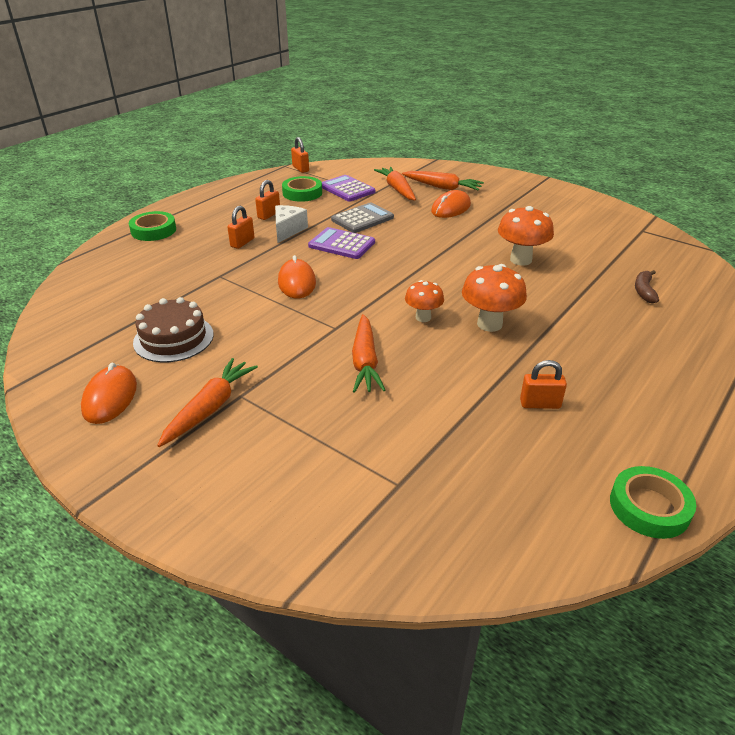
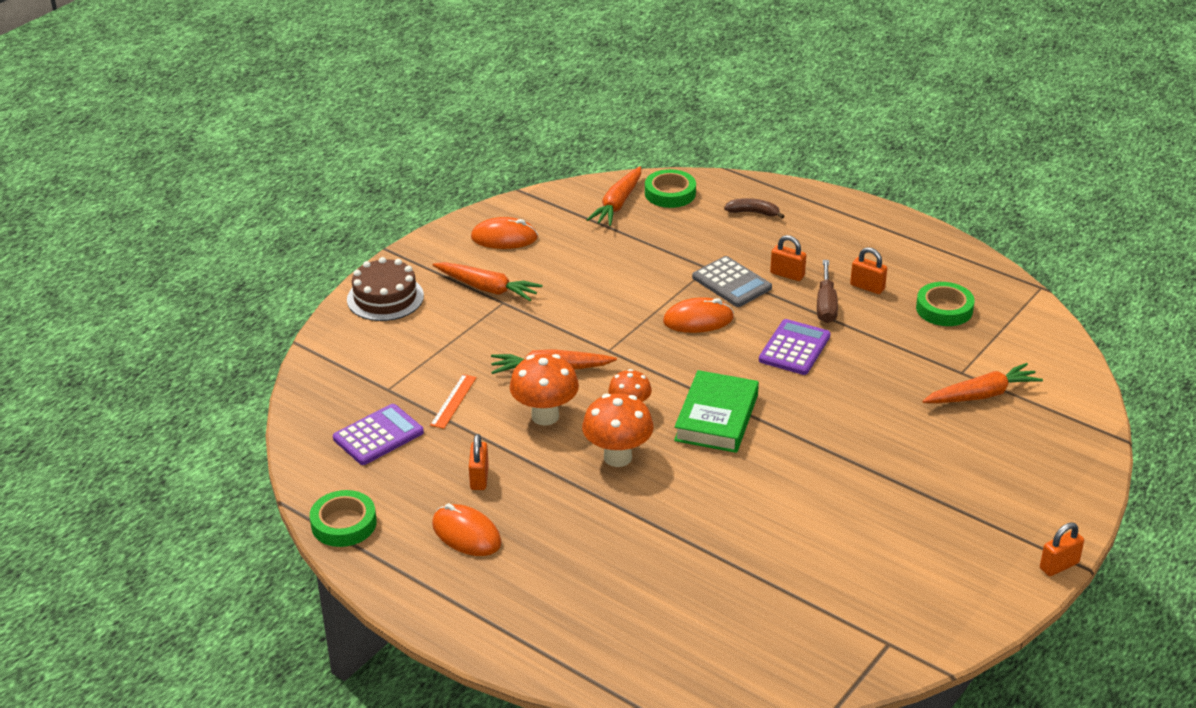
camera: 90 degrees right, 0 degrees up
(153, 230) = (808, 210): green tape -> green tape (670, 193)
(173, 338) = (589, 256): brown cake -> brown cake (385, 298)
(288, 230) = (826, 305): white cheese -> brown screwdriver
(300, 169) = (1033, 302): orange padlock -> orange padlock (1059, 566)
(347, 189) = (968, 348): purple calculator -> purple calculator (378, 435)
(362, 219) = (871, 363): grey calculator -> grey calculator (731, 283)
(419, 427) = (453, 401): none -> orange ruler
(430, 278) = (716, 418): none -> green book
(442, 187) = (1002, 441): orange carrot -> orange carrot (618, 204)
(451, 208) = (925, 445): orange mouse -> orange mouse (466, 534)
(520, 260) = (773, 498): orange mushroom -> orange mushroom (545, 416)
(644, 291) = (700, 602): brown banana -> brown banana (753, 212)

